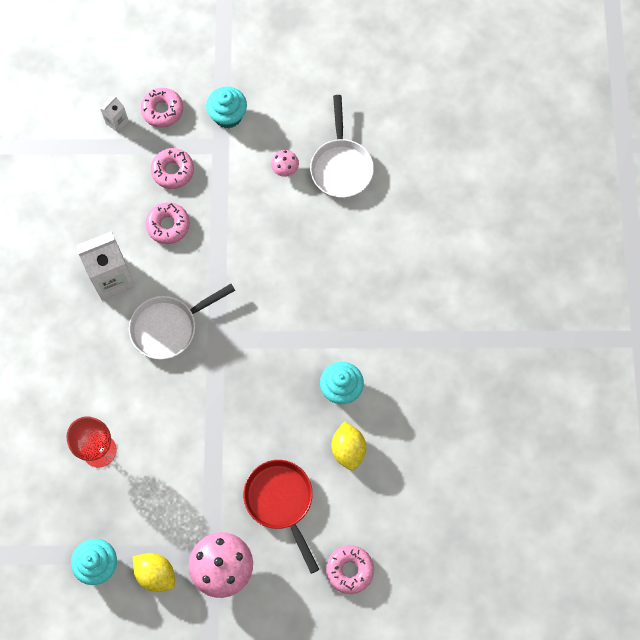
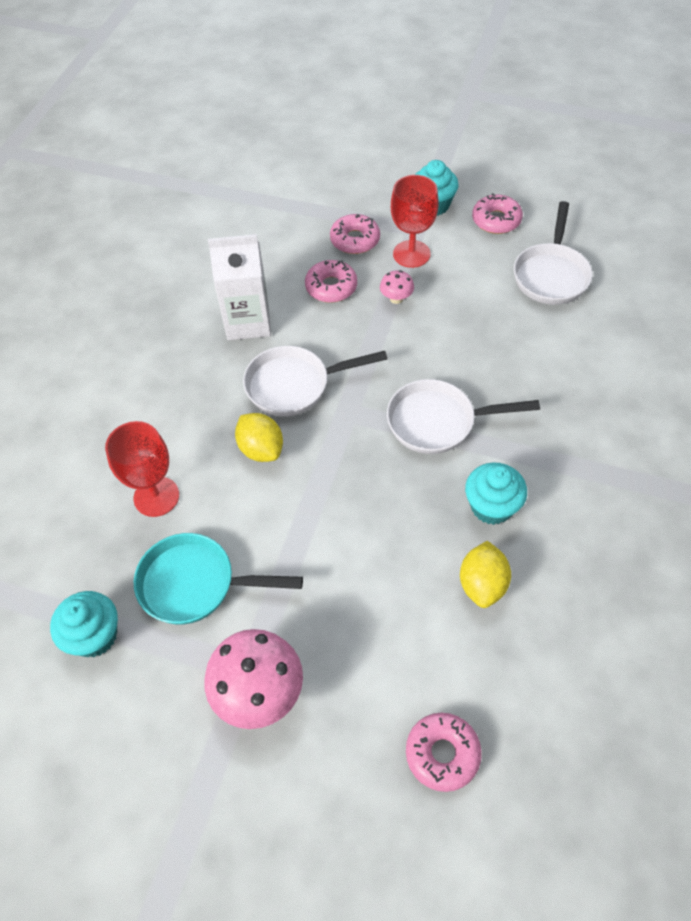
camera: 20 degrees right, 15 degrees down
(117, 122) = (311, 188): white carton -> none
(153, 507) = (195, 584): none -> turquoise pan
(156, 573) = (164, 672): yellow lemon -> yellow lemon (261, 449)
(162, 110) = (363, 187): pink donut -> pink donut (496, 220)
(224, 174) = (411, 254): none -> red goblet
(281, 502) = (369, 626): red pan -> none
(285, 169) = (483, 264): pink mushroom -> pink mushroom (396, 299)
(286, 329) = (438, 422): none -> white pan

